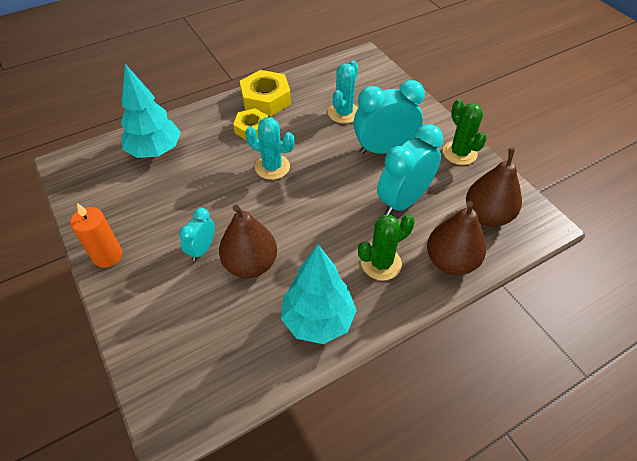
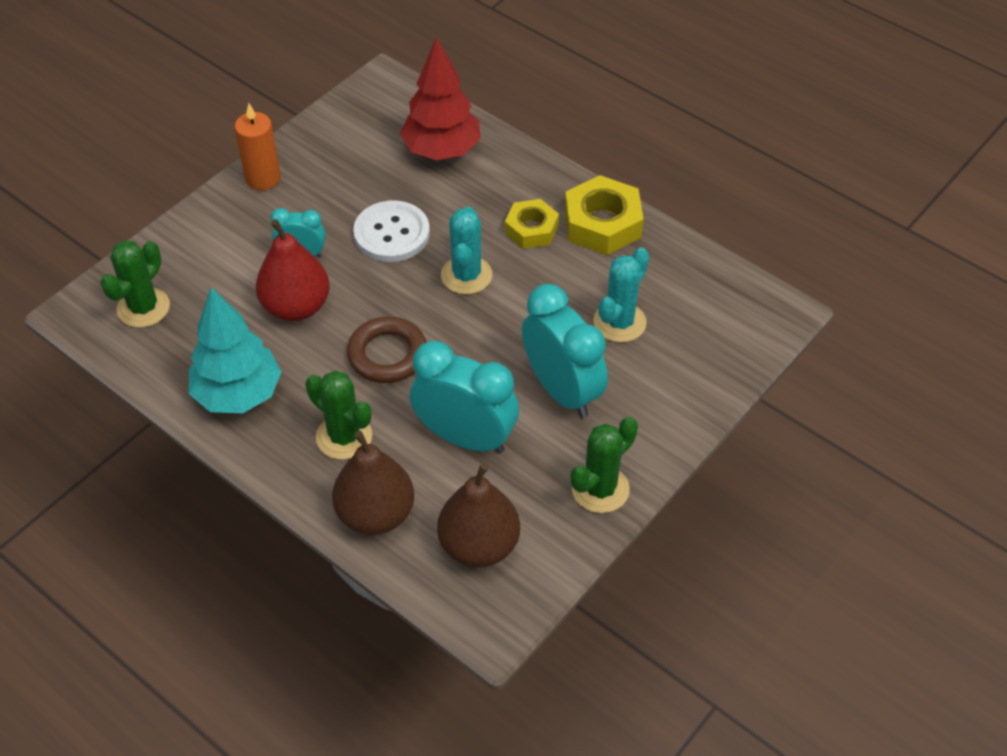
camera: 70 degrees right, 0 degrees up
(155, 151) = (441, 151): turquoise tree -> red tree
(195, 371) = (143, 308): none -> green cactus
(213, 194) = (391, 233): none -> white button
(250, 264) = (296, 307): brown pear -> red pear
(319, 223) = (387, 354): none -> brown ring
(343, 113) = (619, 322): turquoise cactus -> turquoise cactus turned 60 degrees counterclockwise

